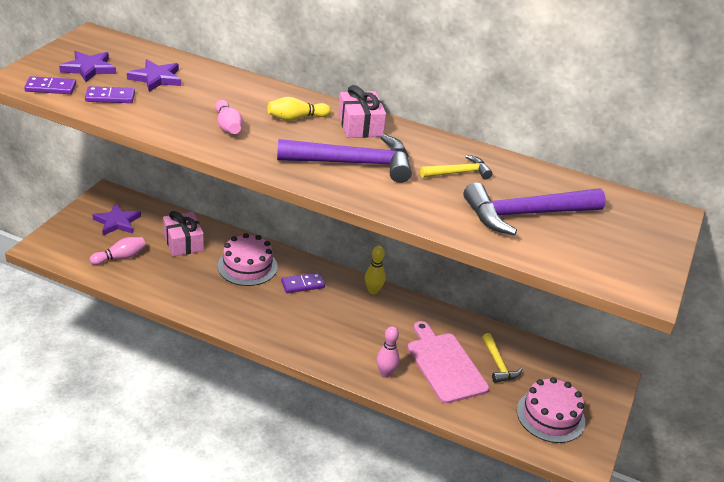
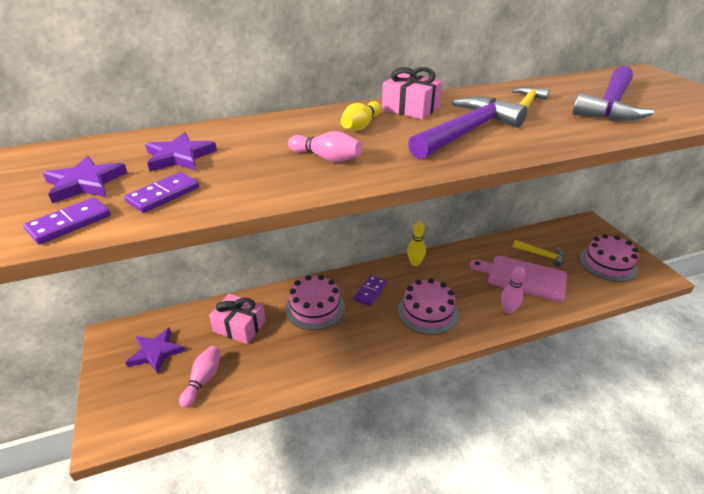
camera: 40 degrees left, 0 degrees up
(320, 327) = (427, 312): none -> pink cake

